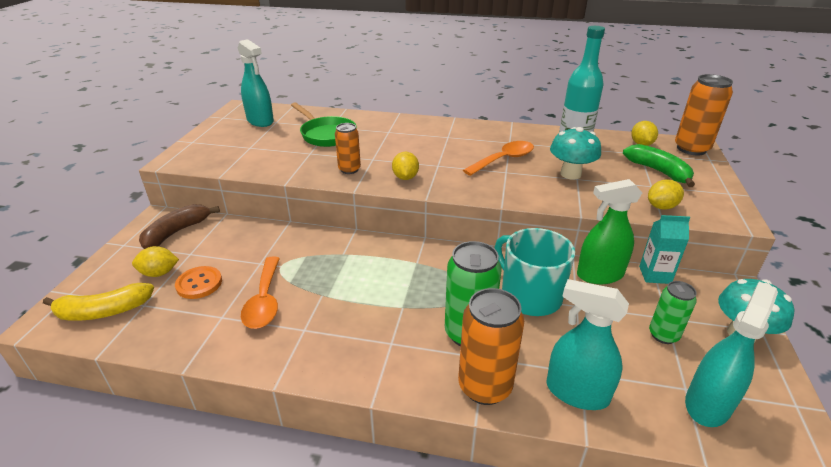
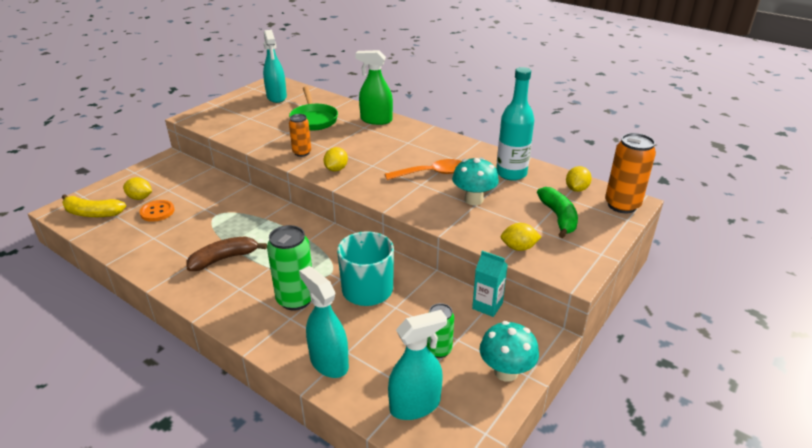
camera: 25 degrees right, 0 degrees up
(177, 232) = (172, 172): brown banana -> brown banana (224, 259)
(264, 300) = (186, 235): orange spoon -> none
(485, 387) = (271, 336): orange can -> none
(599, 275) = (440, 291): green spray bottle -> green spray bottle (376, 120)

